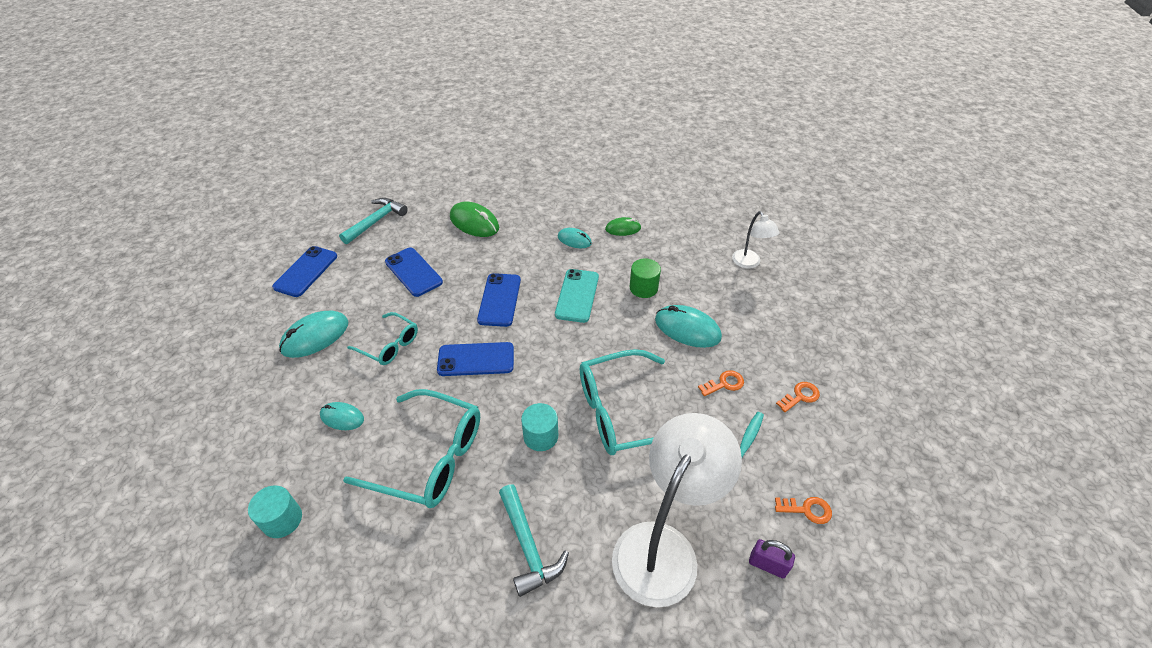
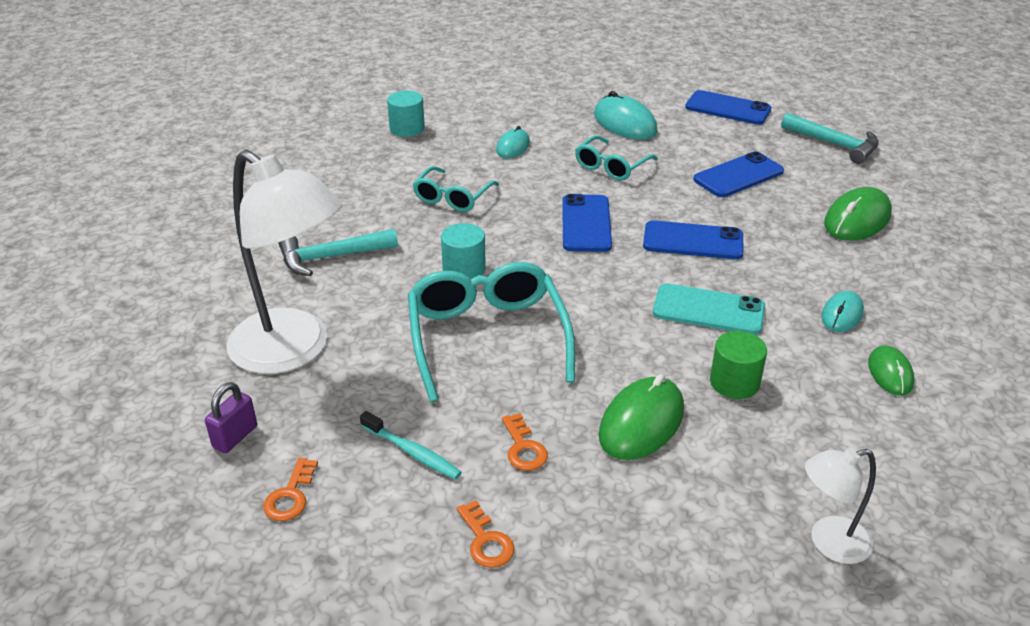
camera: 95 degrees right, 10 degrees down
(430, 457) = (452, 197): turquoise glasses -> turquoise glasses, size x0.57
(687, 329) = (641, 422): turquoise mouse -> green mouse

